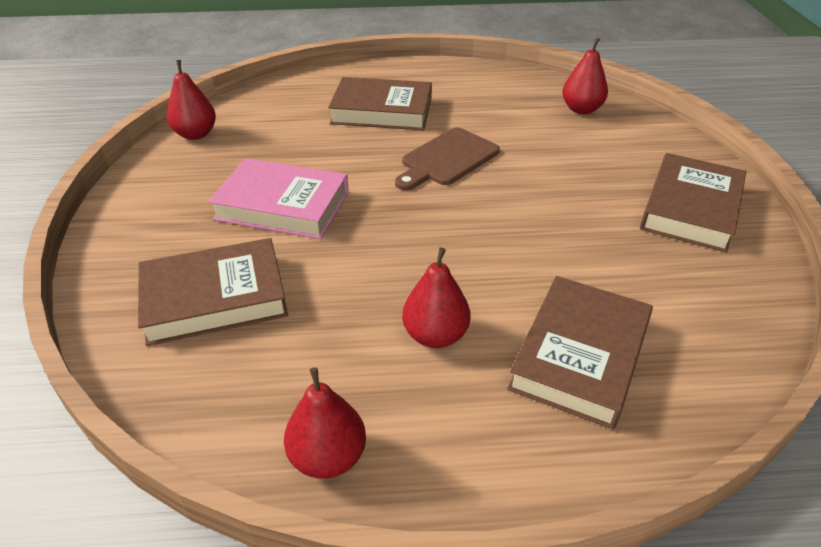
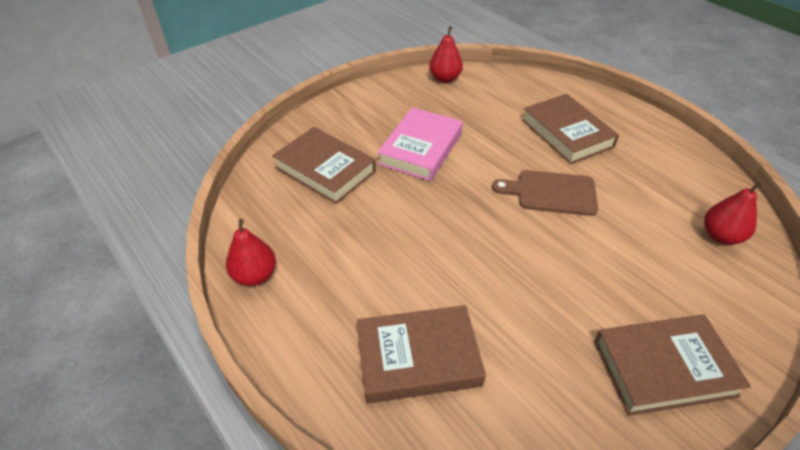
camera: 55 degrees right, 5 degrees up
(282, 205) = (421, 148): pink book -> pink book turned 45 degrees clockwise
(435, 335) = (374, 274): red pear -> none

